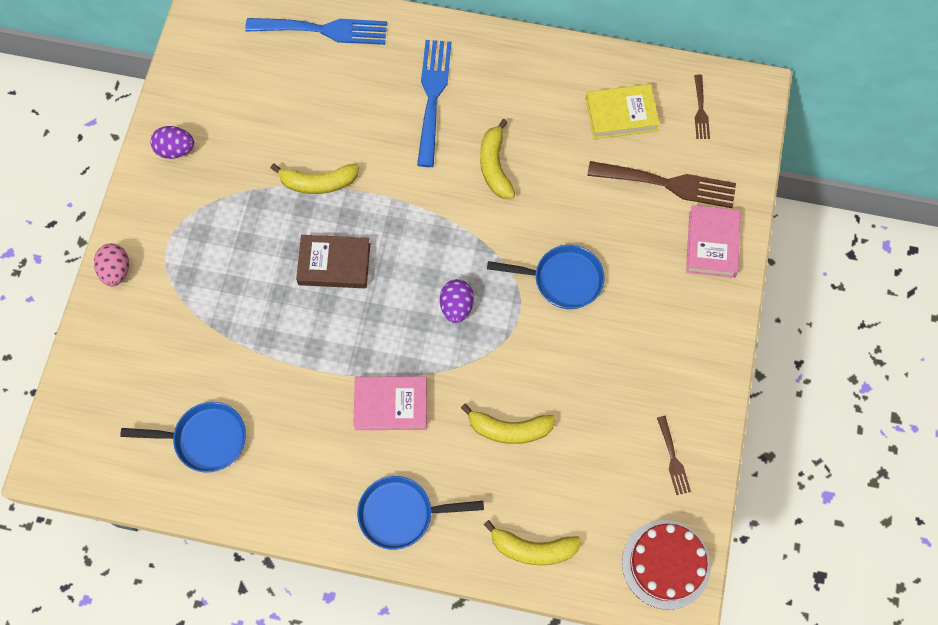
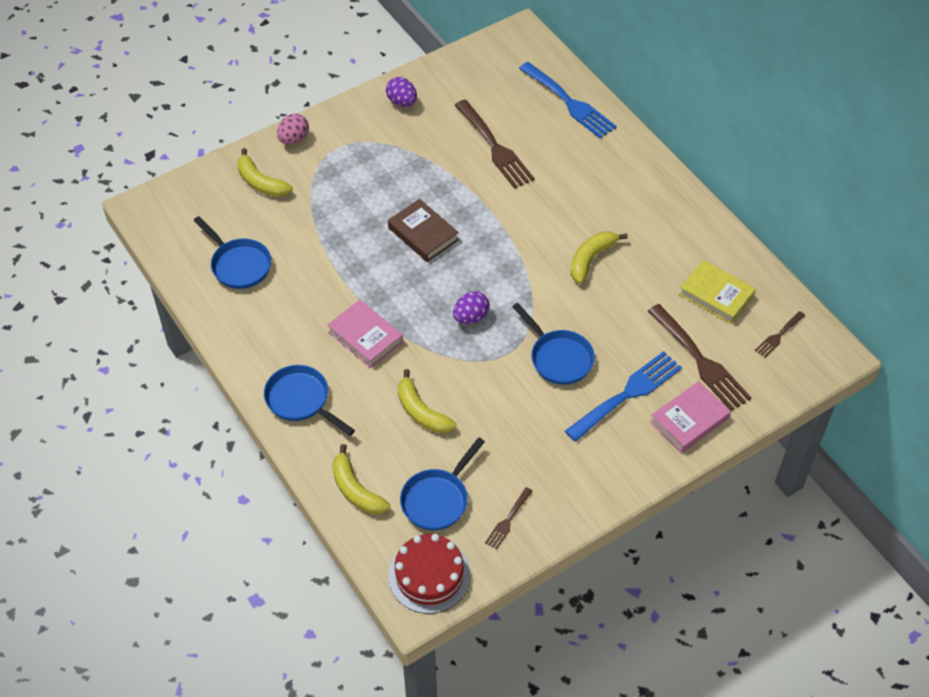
camera: 45 degrees right, 15 degrees down
(306, 127) = (495, 147): none -> brown fork
(318, 183) = (466, 183): yellow banana -> yellow banana (261, 182)
(432, 96) = (597, 189): blue fork -> blue fork (627, 394)
(603, 494) = (437, 499): none -> blue pan

